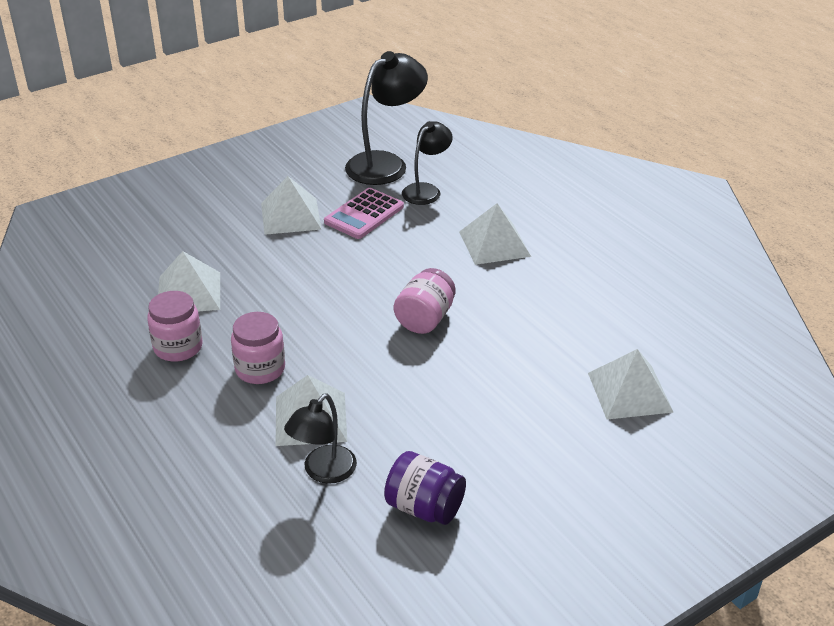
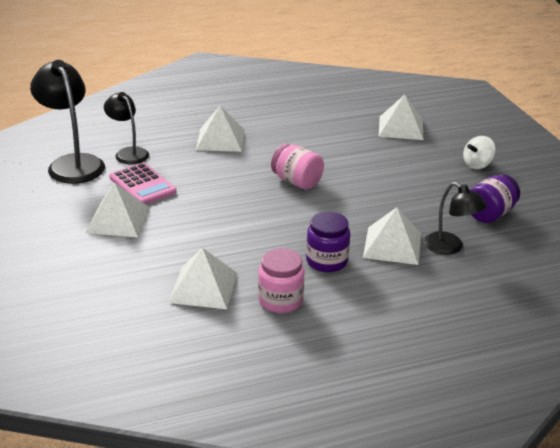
camera: 75 degrees left, 5 degrees down
(260, 369) = (326, 261): pink jar -> purple jar
(562, 485) = (477, 165): none -> white spinning top

